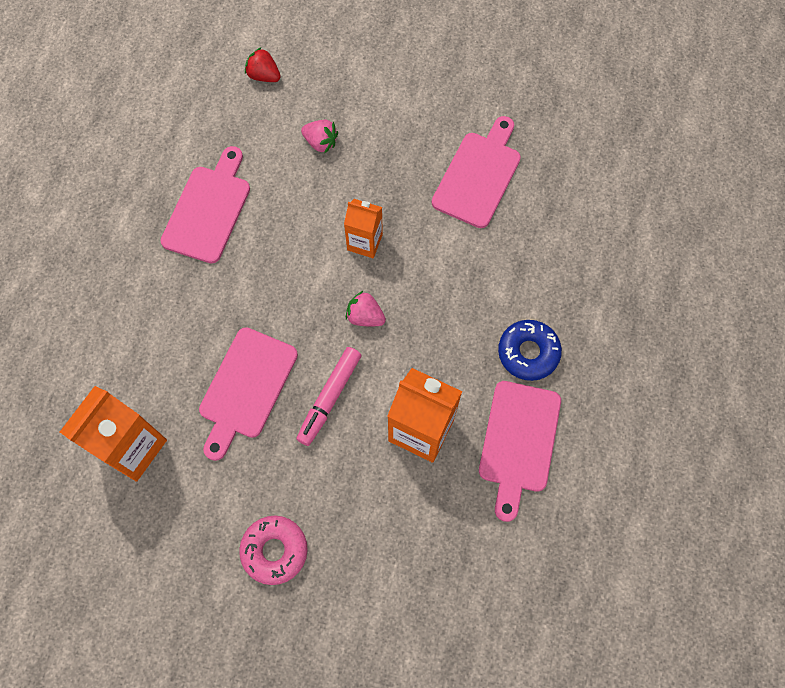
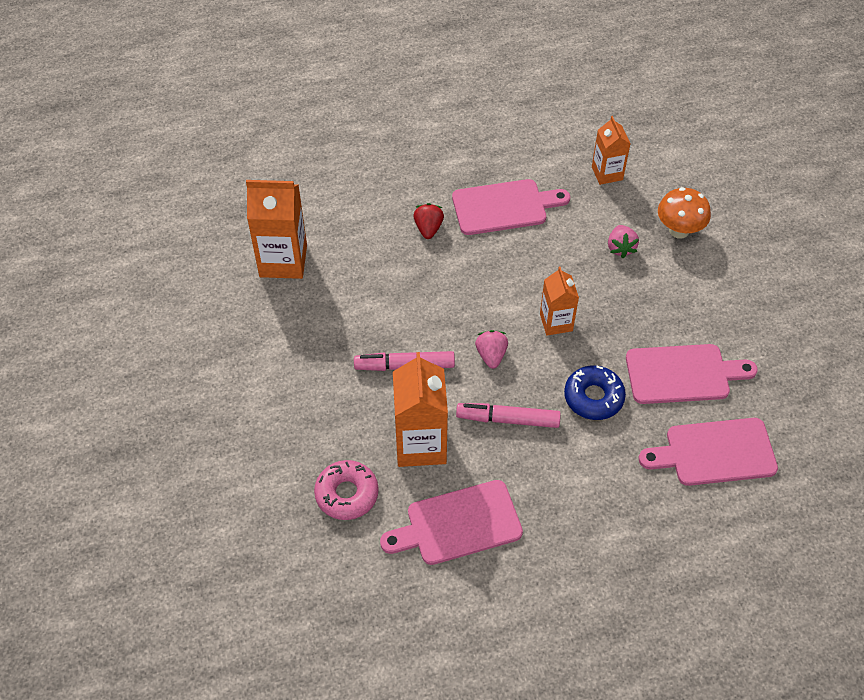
camera: 60 degrees right, 15 degrees down
(231, 102) = (607, 173): none -> orange carton
(246, 388) = (375, 306): pink cutting board -> pink cutting board (714, 452)
(264, 75) = (648, 181): red strawberry -> red strawberry (428, 228)
(274, 550) = (258, 392): pink donut -> pink donut (347, 494)
(333, 86) = (679, 230): none -> orange mushroom
(439, 341) = (508, 419): none -> pink marker
(528, 352) = (545, 493): blue donut -> blue donut (593, 397)

